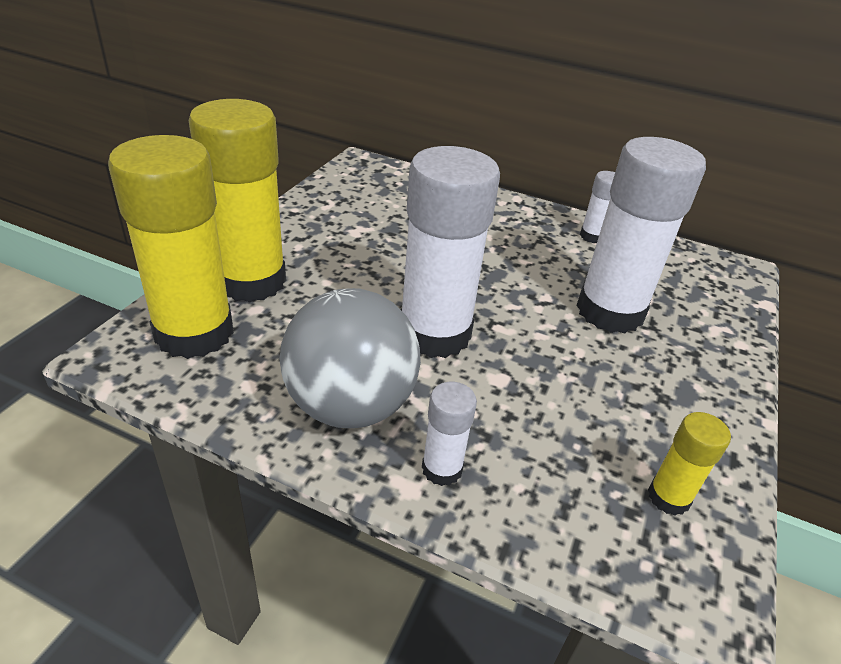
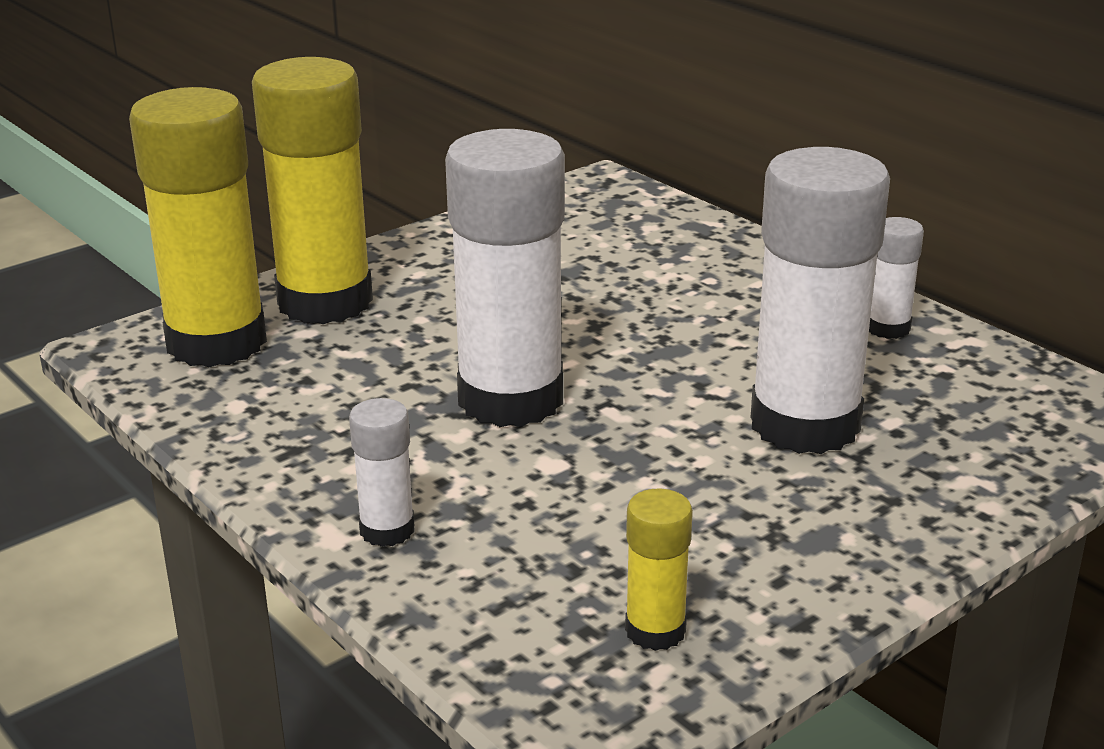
camera: 30 degrees right, 10 degrees down
(350, 405) = (334, 448): grey ball -> none

